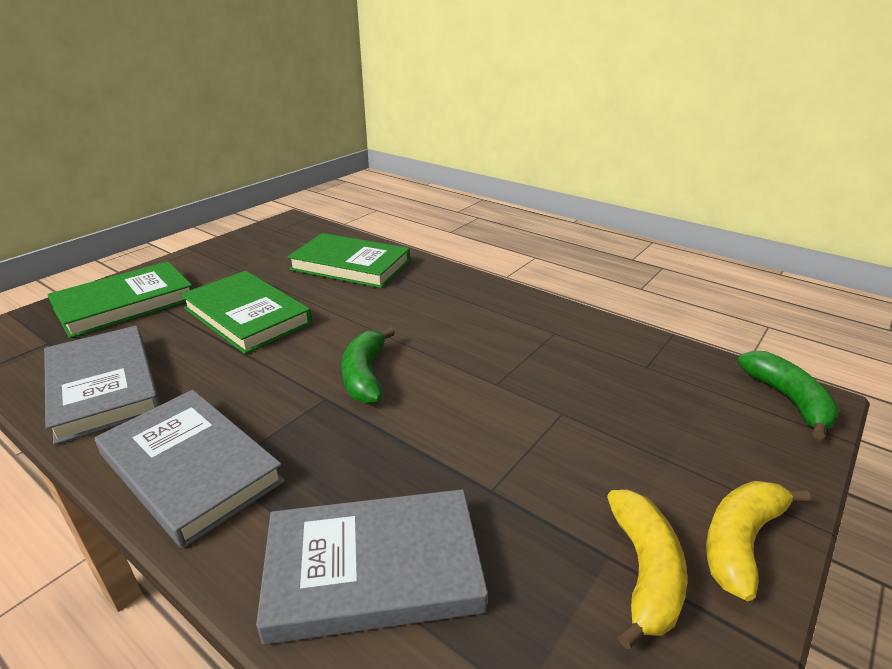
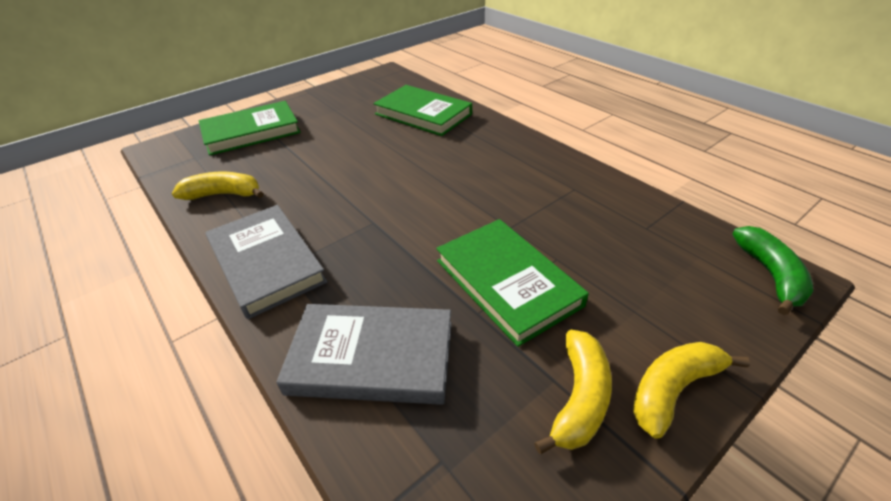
camera: 15 degrees right, 10 degrees up
(104, 386) = (223, 194): grey book -> yellow banana
(247, 316) = (334, 150): green book -> green book (507, 282)
(365, 375) = (408, 208): green banana -> none

